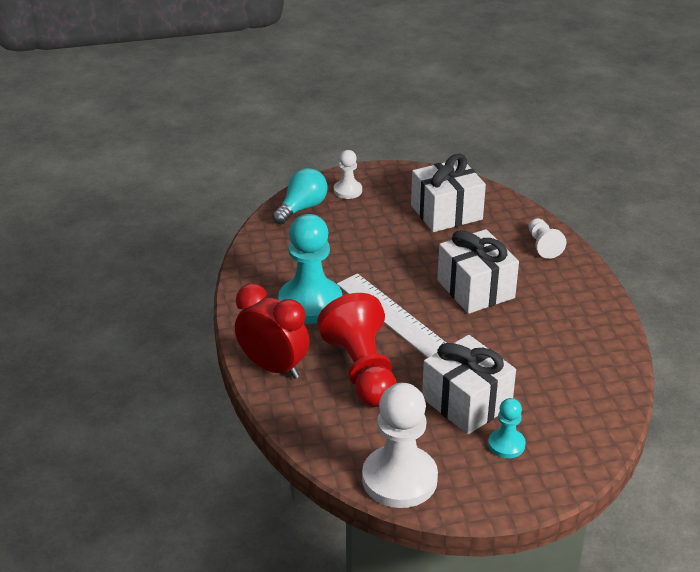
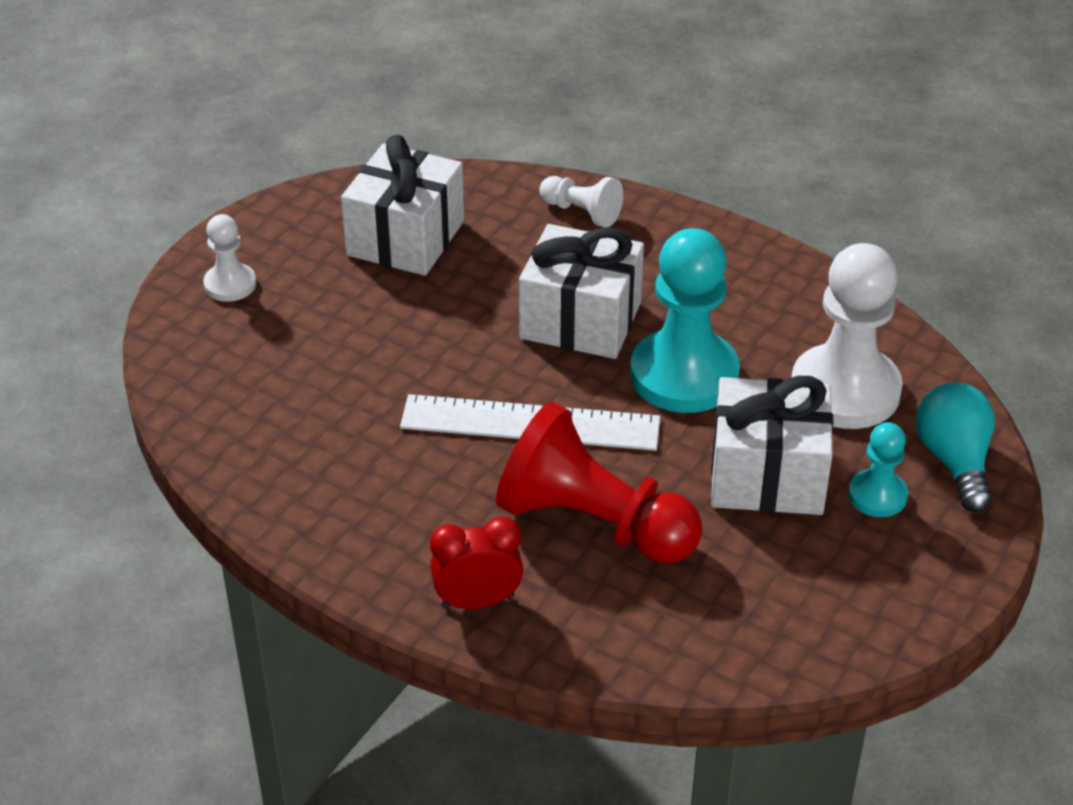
camera: 45 degrees left, 5 degrees up
(273, 367) = (477, 601): red clock -> red clock, size x0.66
(302, 208) = (198, 348): turquoise light bulb -> turquoise light bulb (954, 461)
(310, 303) = (401, 477): turquoise pawn -> turquoise pawn (684, 375)
(399, 479) = (827, 630): white pawn -> white pawn (845, 390)

